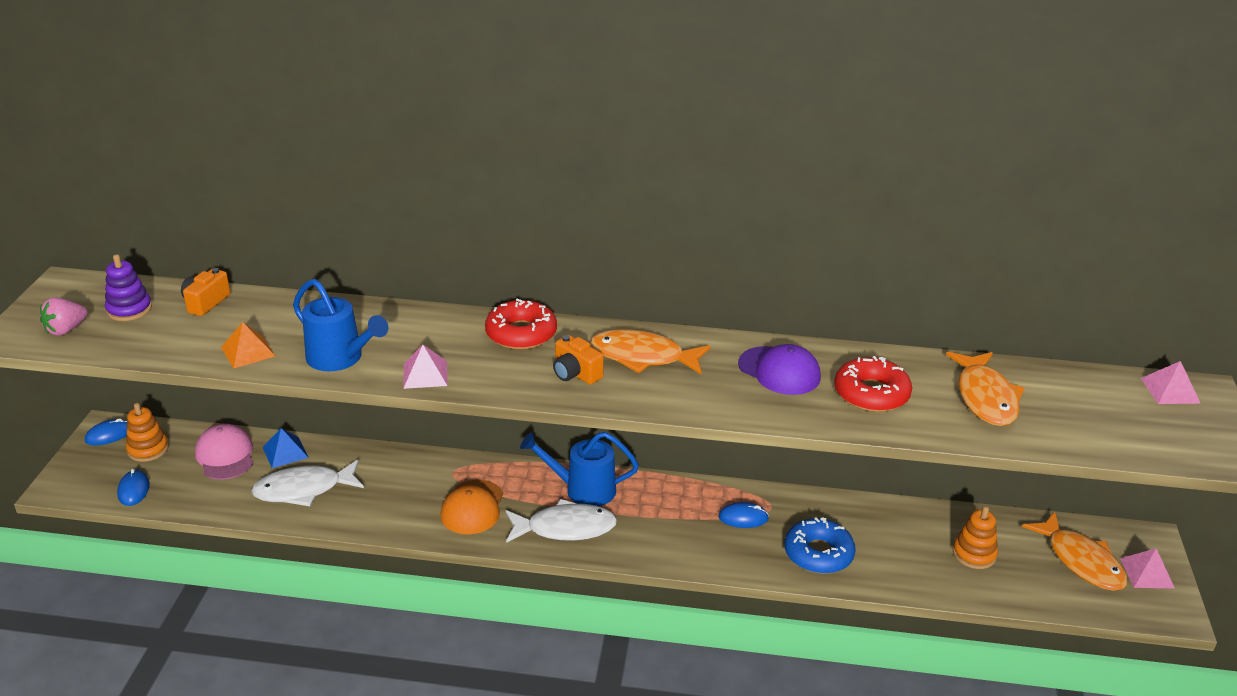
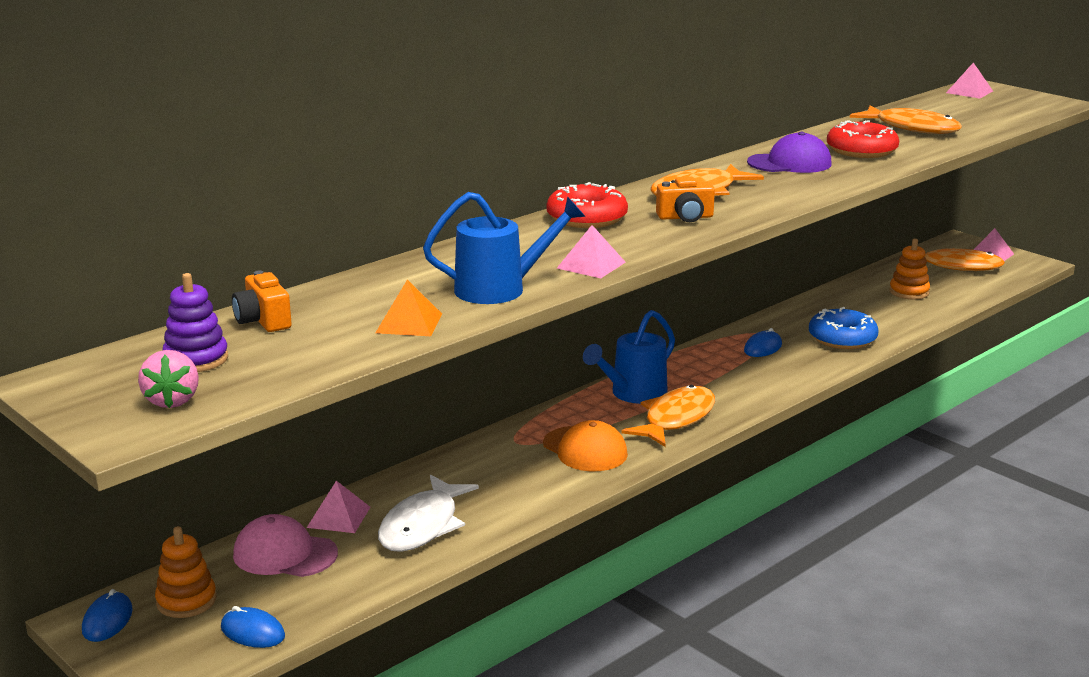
camera: 50 degrees left, 10 degrees down
(285, 452) = (339, 517): blue pyramid -> pink pyramid
(565, 528) = (675, 419): white fish -> orange fish

